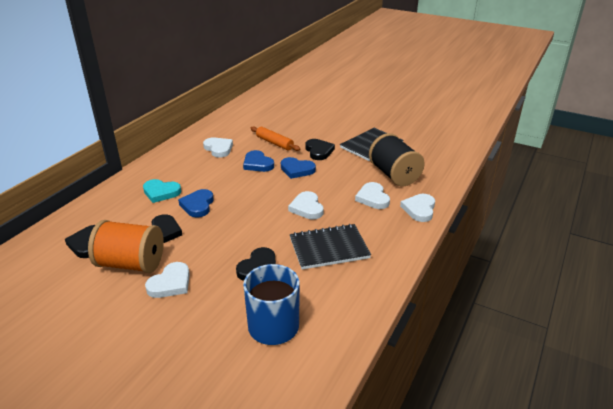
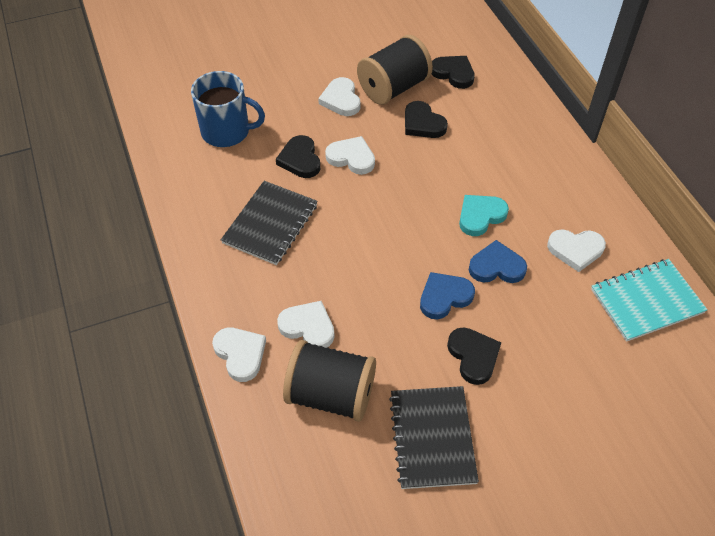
camera: 130 degrees right, 20 degrees up
(131, 264) = (393, 88): orange spool -> black spool
(161, 192) = (504, 151): turquoise heart -> turquoise heart (480, 216)
(198, 205) = (448, 168): blue heart -> none
(230, 126) = (646, 301): none -> turquoise notebook
(274, 143) = (543, 320): orange rolling pin -> none
(307, 208) = (353, 252): white heart -> white heart (351, 158)
(319, 151) = (473, 356): black heart -> black heart turned 135 degrees counterclockwise

